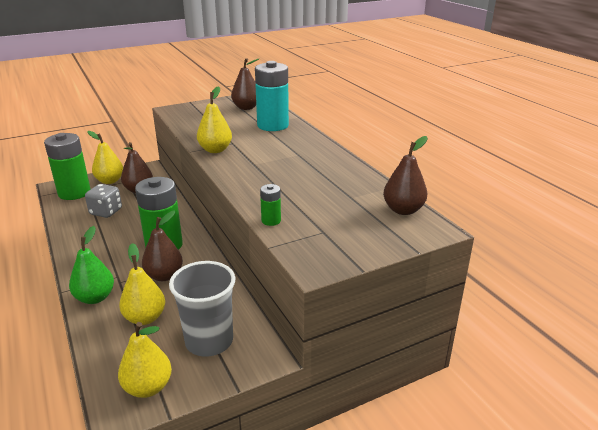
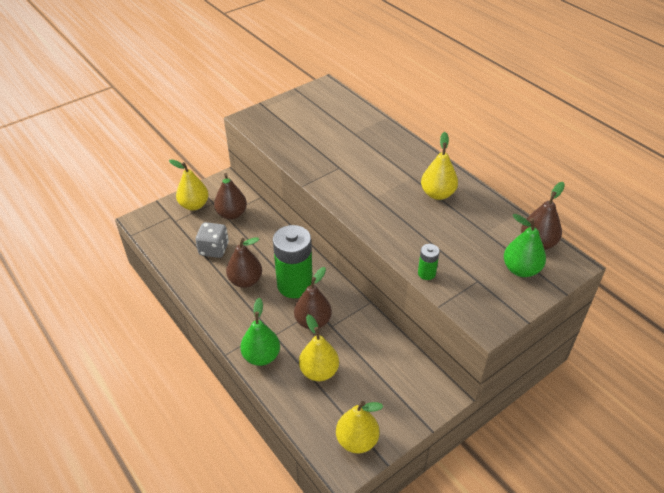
camera: 10 degrees left, 15 degrees up
(74, 193) = (165, 227): green battery -> none
(209, 341) = (387, 387): grey cup -> none
(215, 150) = (327, 180): yellow pear -> yellow pear (437, 194)
(246, 107) = (326, 107): brown pear -> brown pear (245, 281)
(273, 125) = (368, 134): turquoise battery -> none
(375, 228) = (521, 269): none -> green pear

